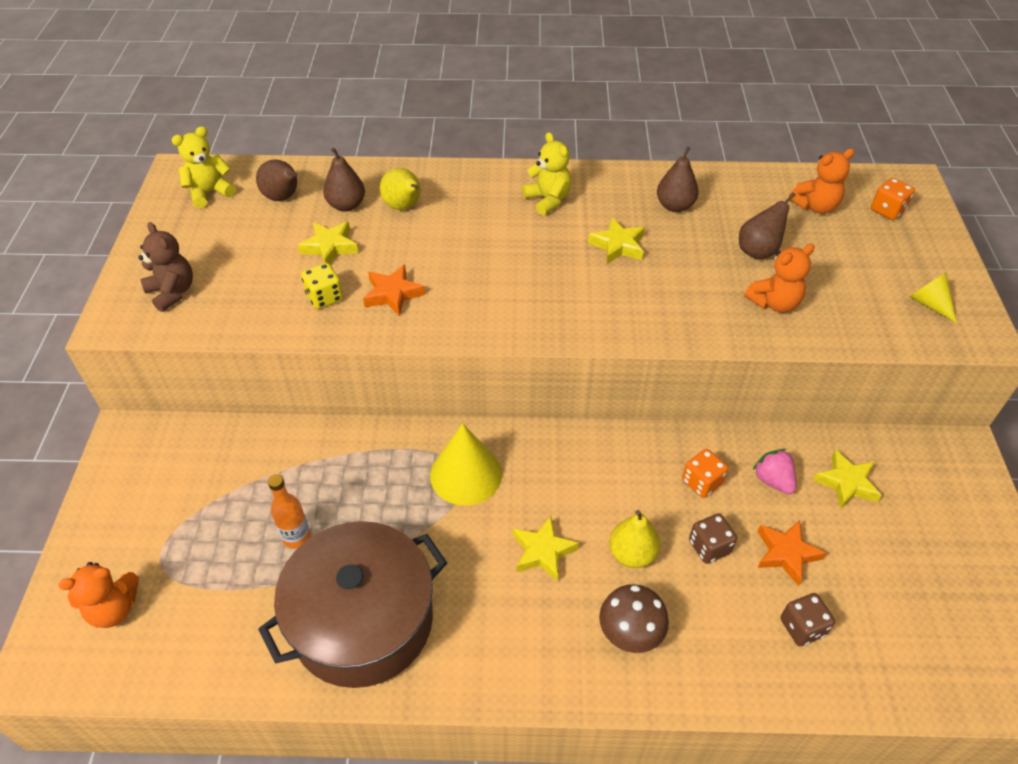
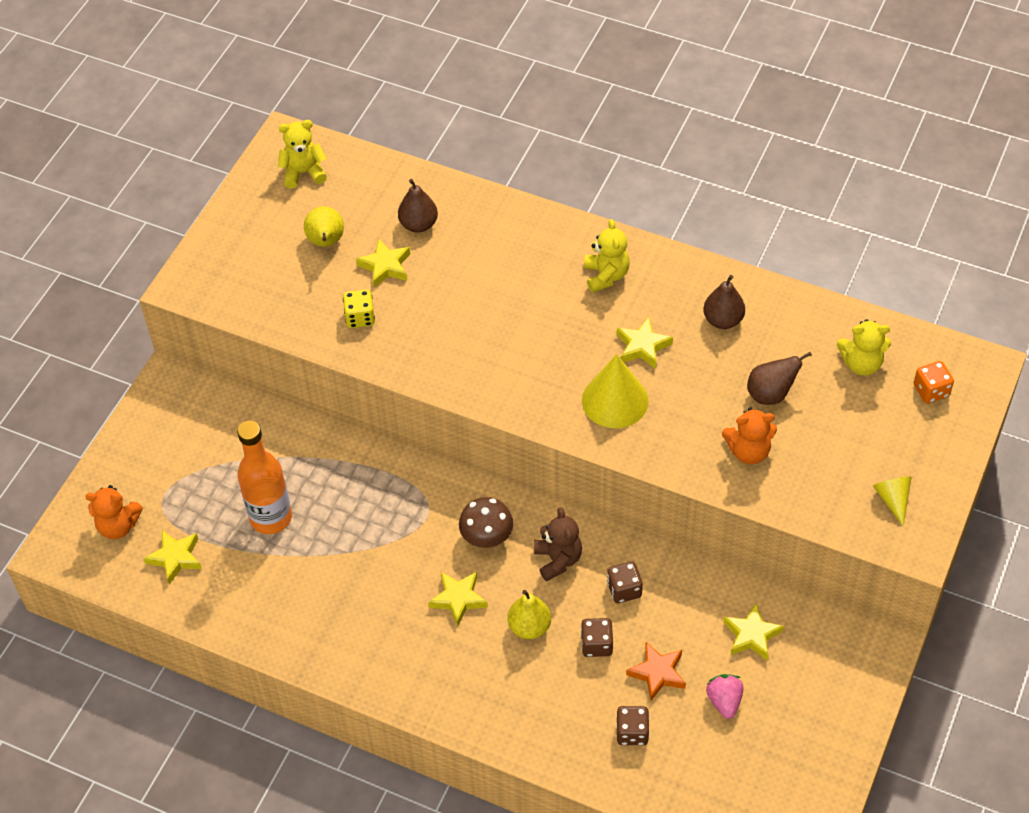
camera: 25 degrees right, 5 degrees up
(172, 292) = (238, 272): brown teddy bear -> brown teddy bear (558, 560)
(199, 622) = (175, 558): none -> yellow star
(283, 197) = (366, 198): brown pear -> none
(296, 537) = (271, 517): orange bottle -> orange bottle, size x1.77
(363, 620) = (295, 601): brown pot -> none
(392, 294) = (418, 333): orange star -> none
(404, 207) = (469, 242): yellow pear -> yellow pear (326, 242)
(466, 474) = (428, 512): yellow cone -> yellow cone (615, 400)
(630, 633) = (493, 686): brown mushroom -> brown mushroom (487, 537)
(702, 482) = (624, 590): orange dice -> brown dice
(773, 480) = (687, 610): pink strawberry -> pink strawberry (724, 701)
(815, 206) = (861, 364): orange teddy bear -> yellow teddy bear

